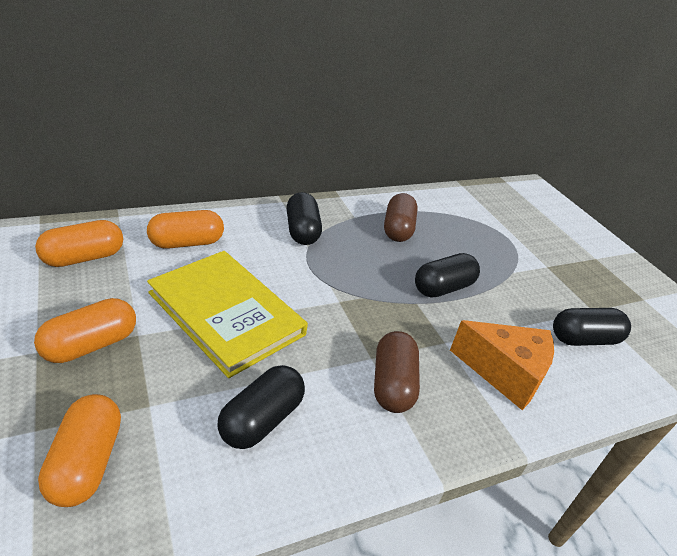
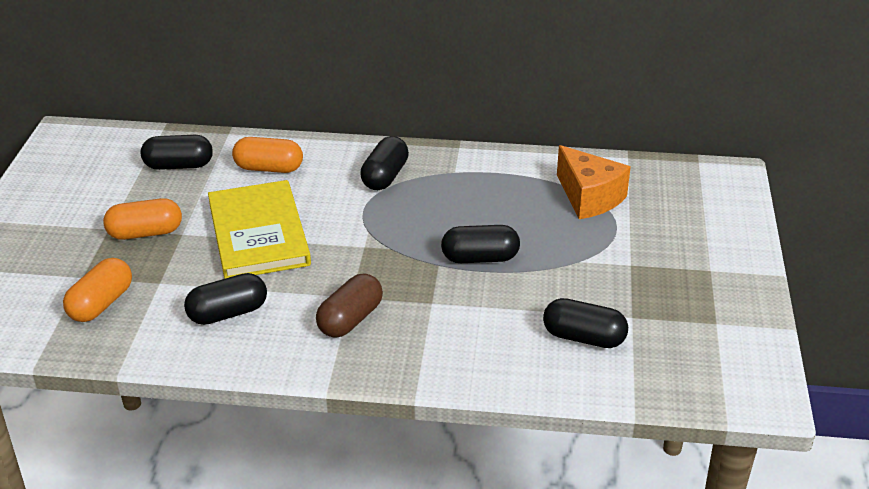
camera: 35 degrees right, 0 degrees up
(83, 258) = (179, 165): orange capsule -> black capsule
(397, 229) = (490, 193): brown capsule -> none
(505, 373) = (463, 340): orange cheese -> orange cheese (589, 197)

